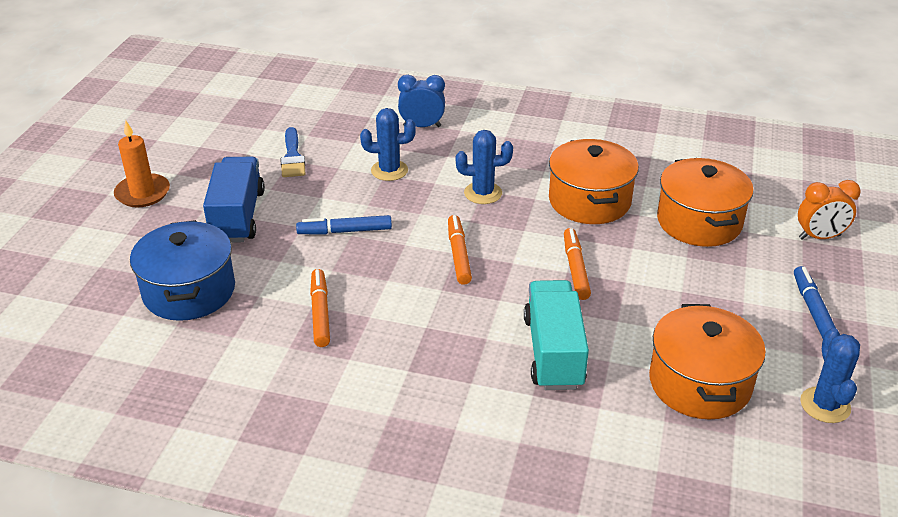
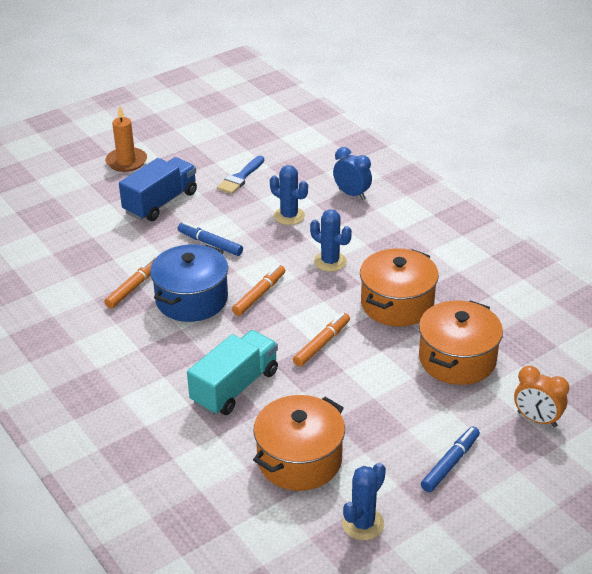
camera: 40 degrees right, 0 degrees up
(189, 291) = (81, 236): blue pot -> blue pot (191, 299)

